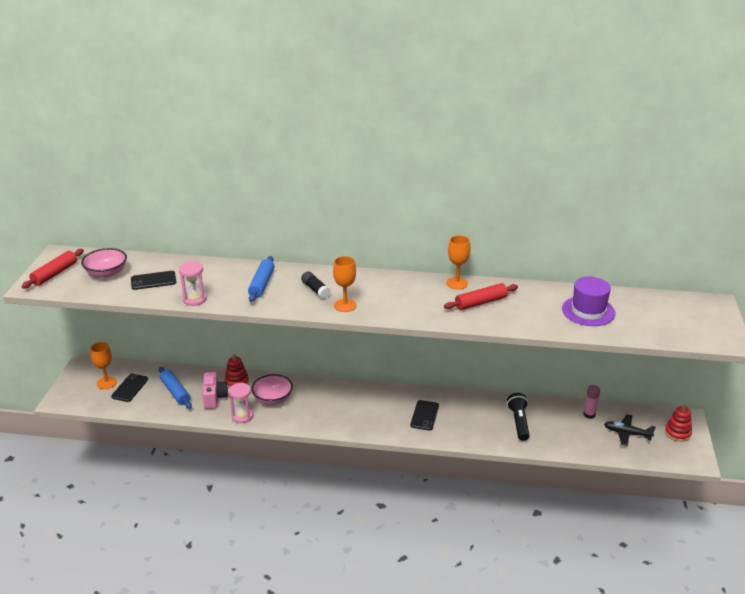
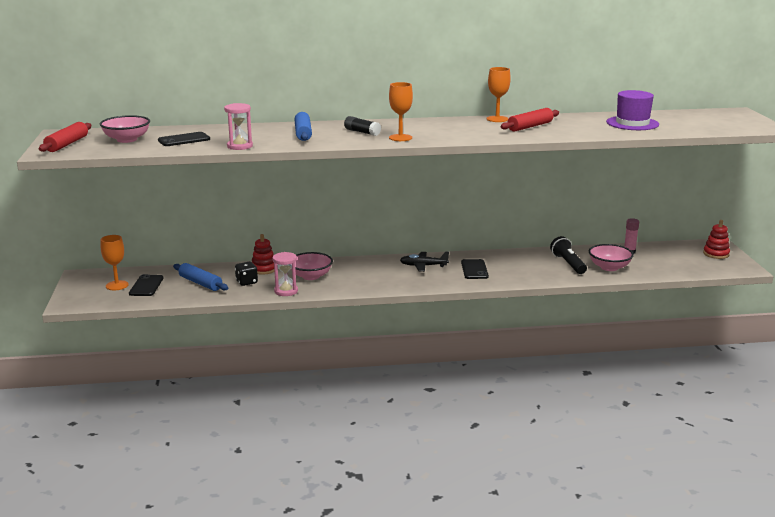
camera: 15 degrees left, 10 degrees down
(214, 397) = (246, 282): pink camera -> black dice
(556, 435) = (609, 267): none -> pink bowl
(627, 433) = (672, 259): black plane -> black plane (423, 266)

